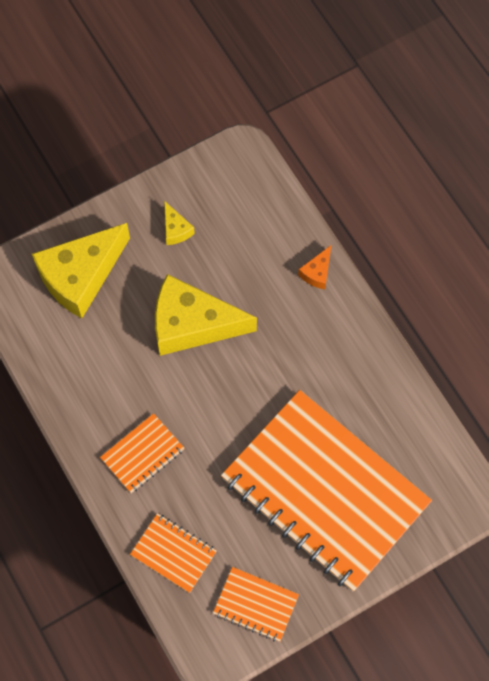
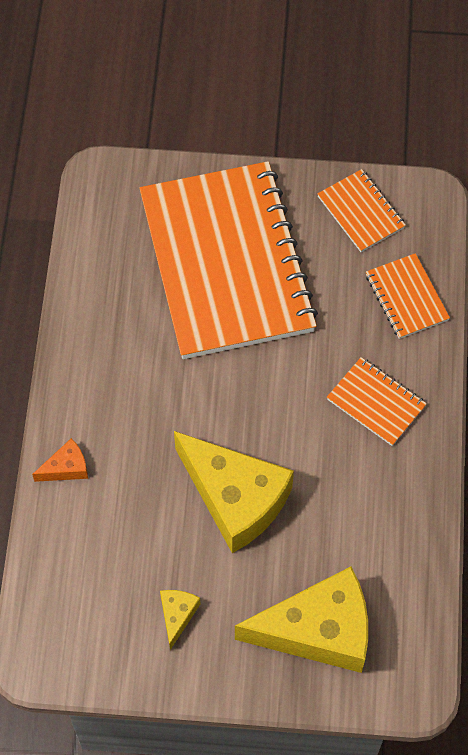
camera: 145 degrees left, 5 degrees down
(142, 454) = (376, 403): orange notebook -> orange notebook turned 45 degrees clockwise

